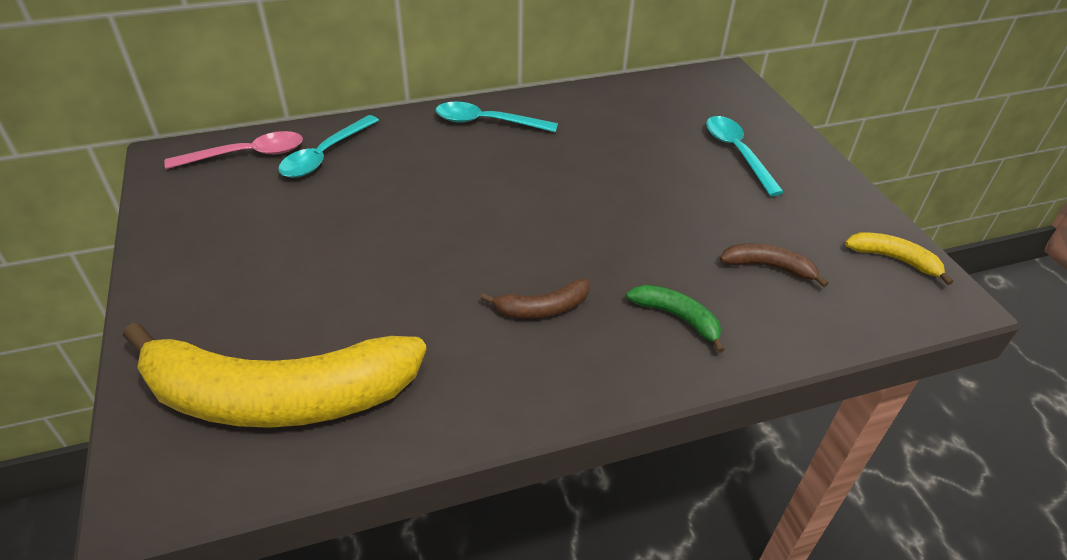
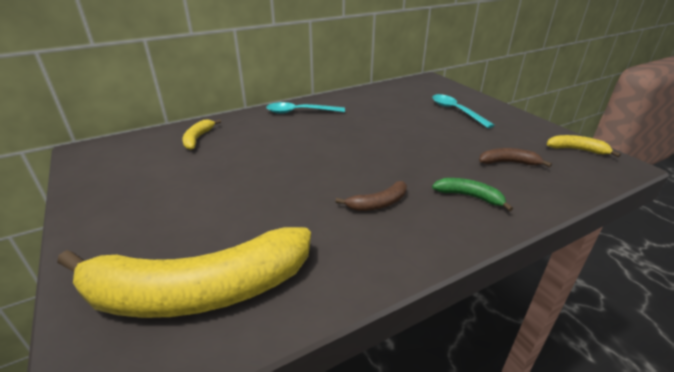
camera: 10 degrees left, 10 degrees down
(247, 155) = (143, 144): pink spoon -> none
(324, 155) = (198, 138): turquoise spoon -> yellow banana

